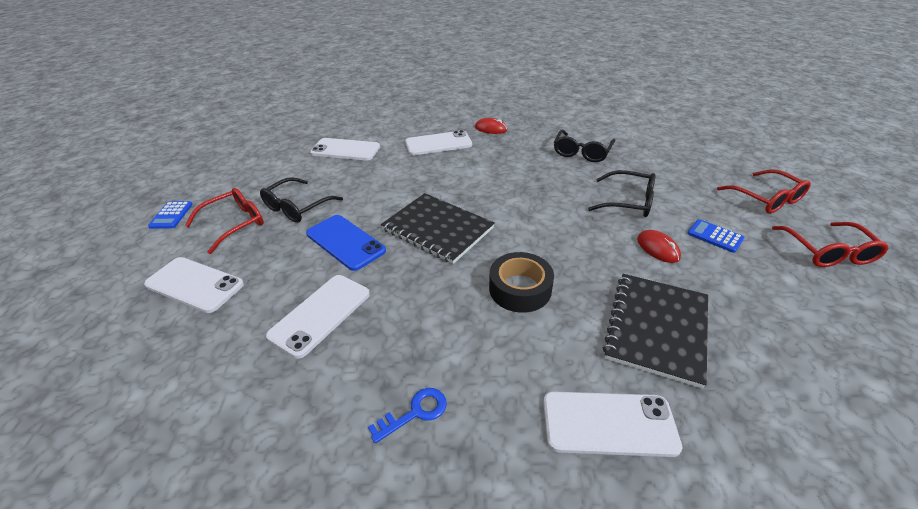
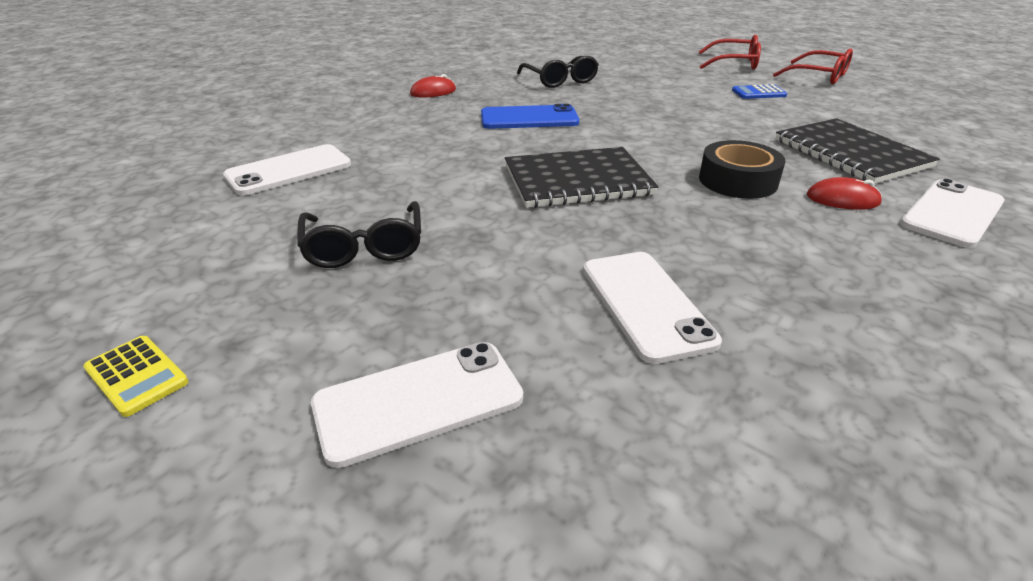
camera: 50 degrees left, 5 degrees down
(171, 215) = (137, 375): blue calculator -> yellow calculator
(235, 224) = (305, 312): red glasses -> none
(345, 242) = (513, 239): blue phone -> blue phone (529, 118)
(415, 412) = (879, 298): blue key -> none
(438, 144) = (404, 122): white phone -> none
(628, 202) = (668, 96): black glasses -> none
(658, 248) = (749, 113): red mouse -> red mouse (842, 199)

